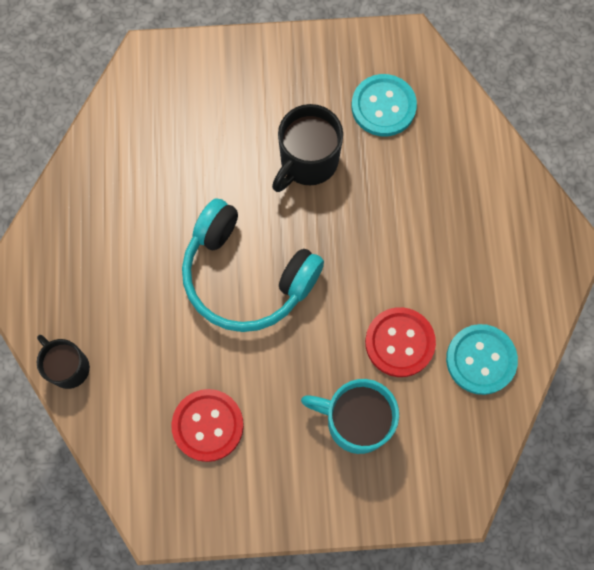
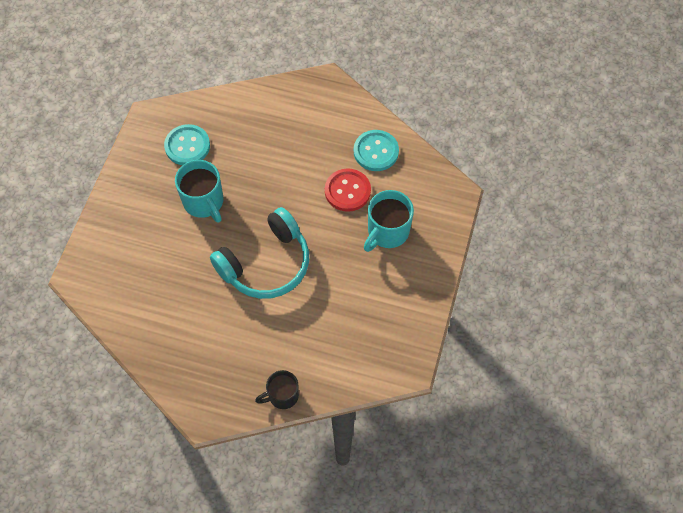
camera: 70 degrees left, 10 degrees down
(208, 425) = (357, 319): red button -> none
(307, 162) = (204, 202): black mug -> turquoise mug

